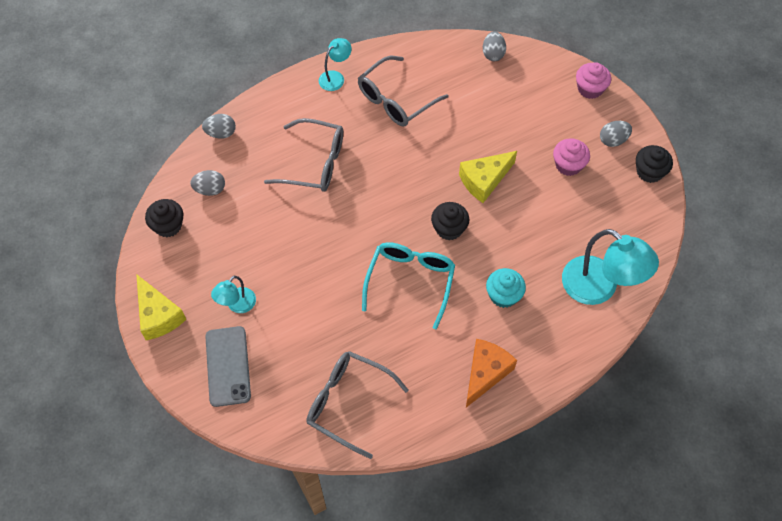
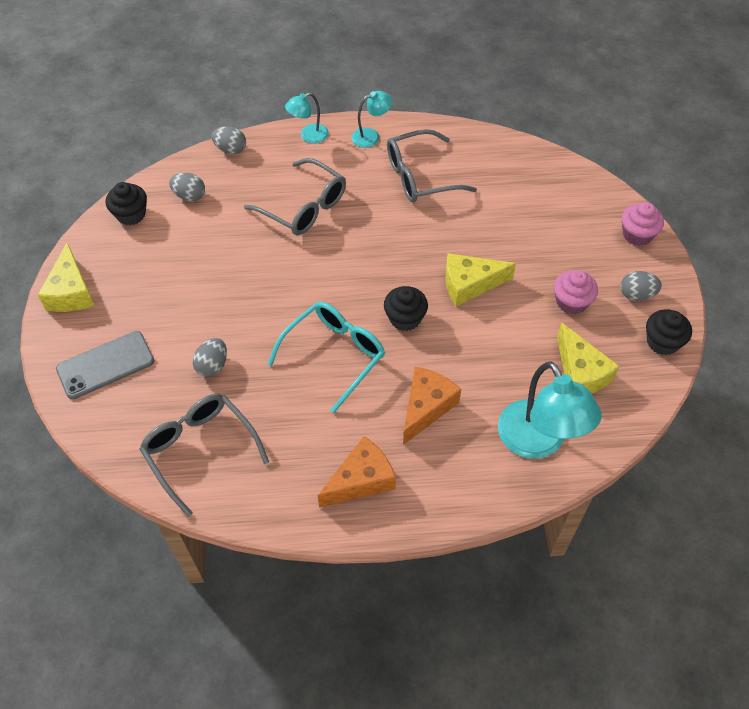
camera: 25 degrees right, 5 degrees down
(228, 366) = (105, 365): grey phone -> grey phone turned 45 degrees clockwise
(237, 305) = (149, 311): turquoise lamp -> turquoise lamp (309, 136)
(493, 54) = (547, 166): grey egg -> grey egg (212, 365)
(503, 295) = (426, 407): turquoise cupcake -> orange cheese
(602, 220) = (580, 372): none -> yellow cheese

